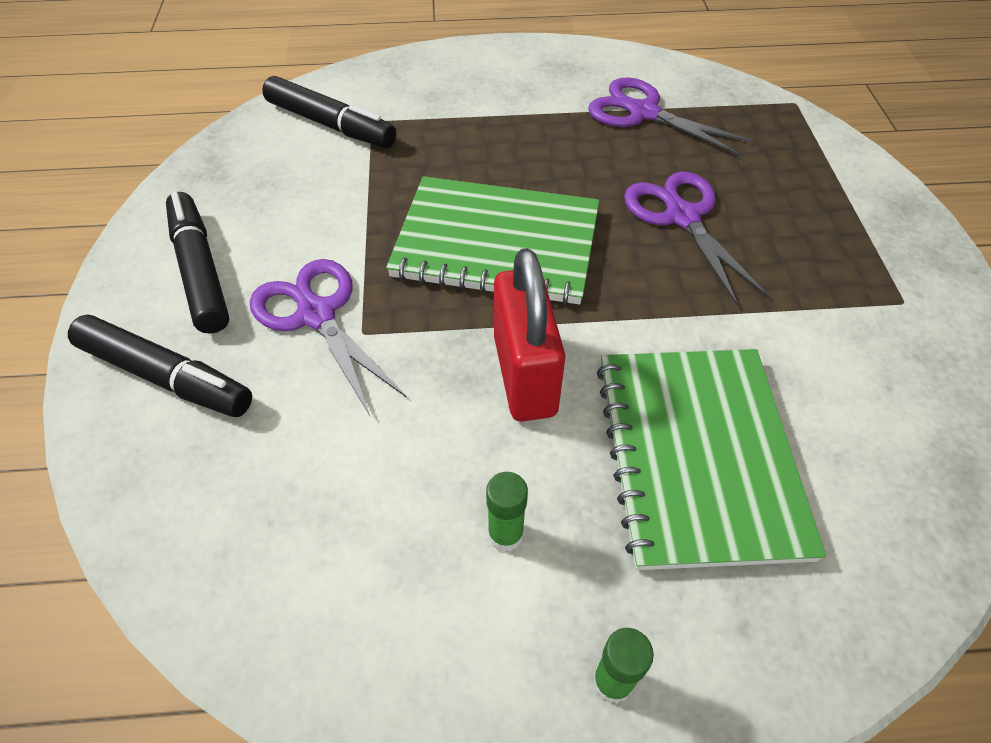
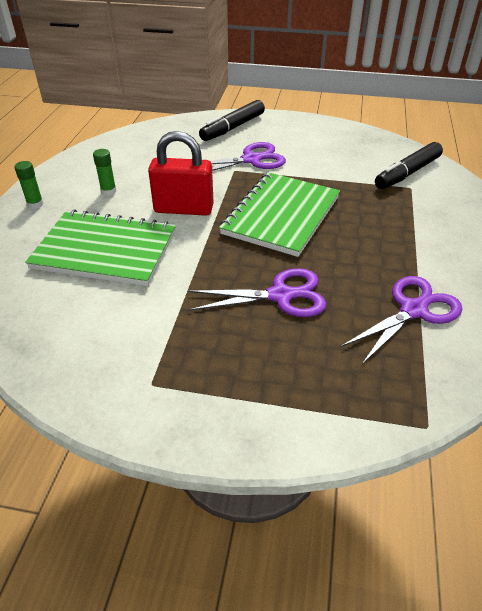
camera: 105 degrees right, 10 degrees down
(200, 271) = (292, 135): black marker -> none

